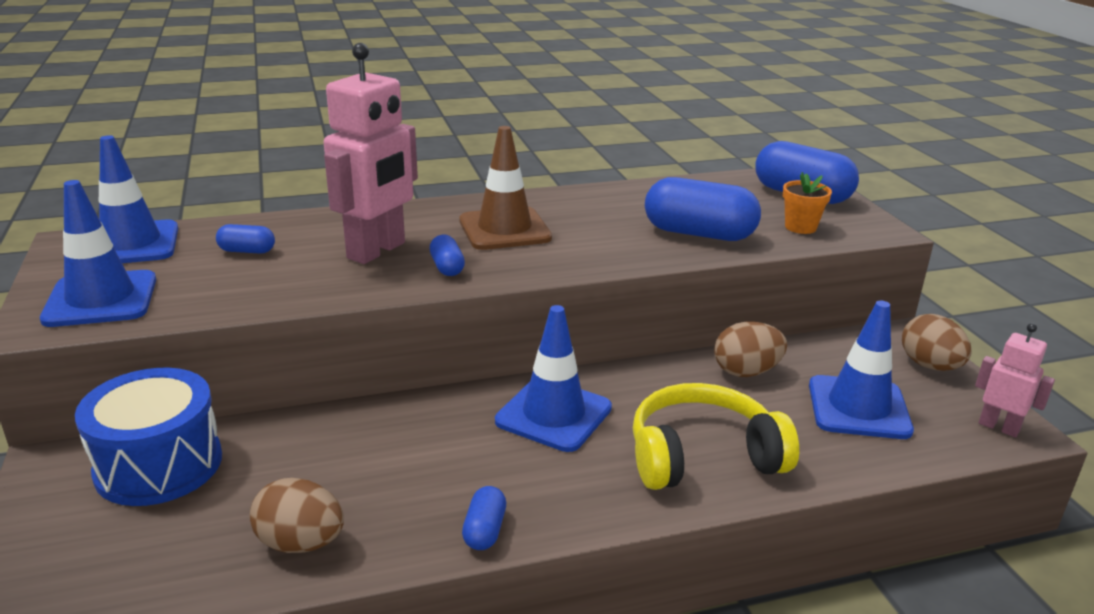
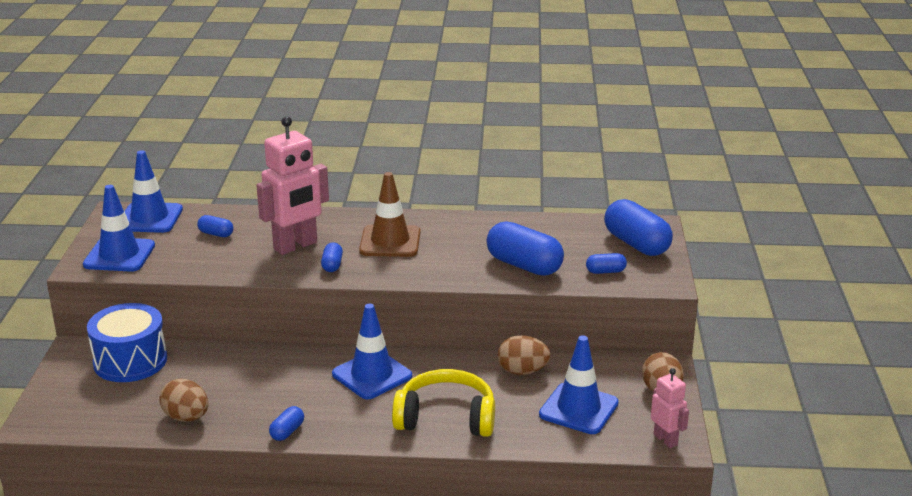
camera: 20 degrees right, 0 degrees up
(800, 227) = (605, 271): orange flower pot -> blue capsule

